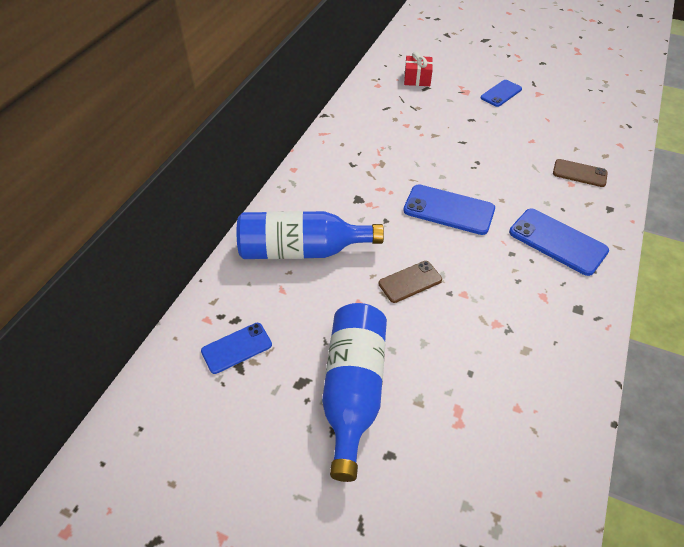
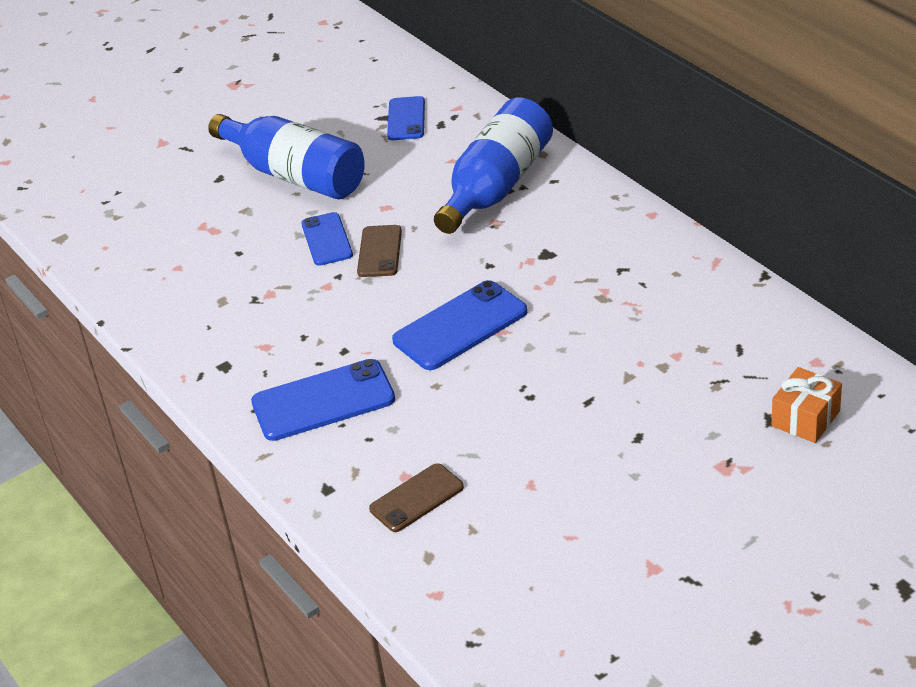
camera: 125 degrees right, 10 degrees down
(417, 79) = (805, 418): red gift -> orange gift
(501, 93) = (687, 512): blue phone -> blue phone (327, 239)

